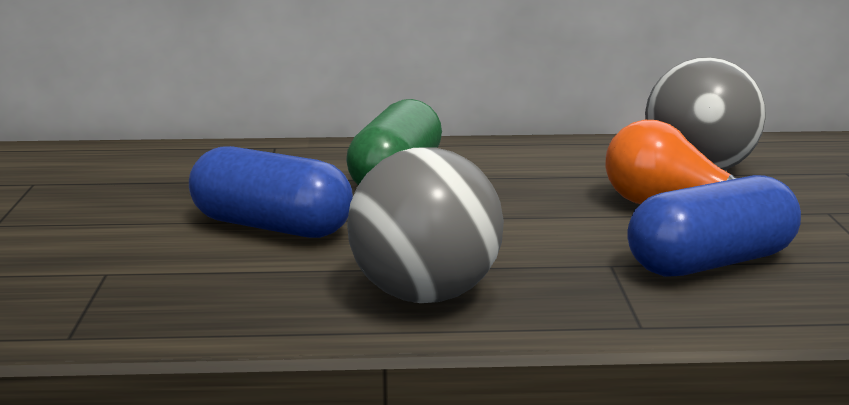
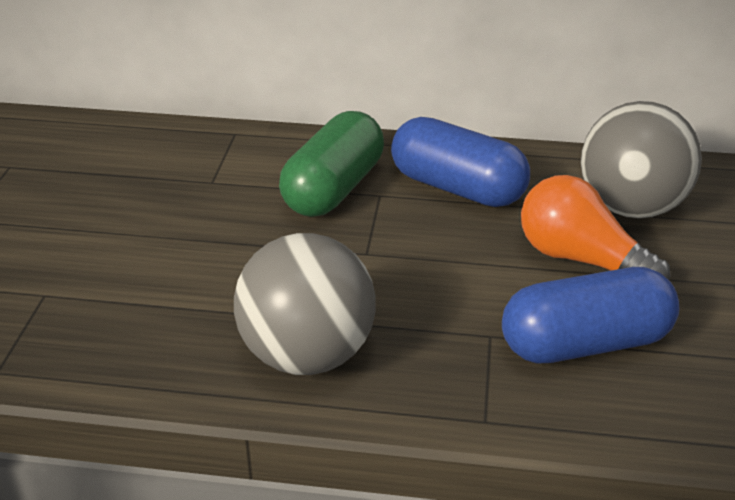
camera: 10 degrees right, 15 degrees up
(272, 226) = (200, 248): blue capsule -> blue capsule (457, 188)

